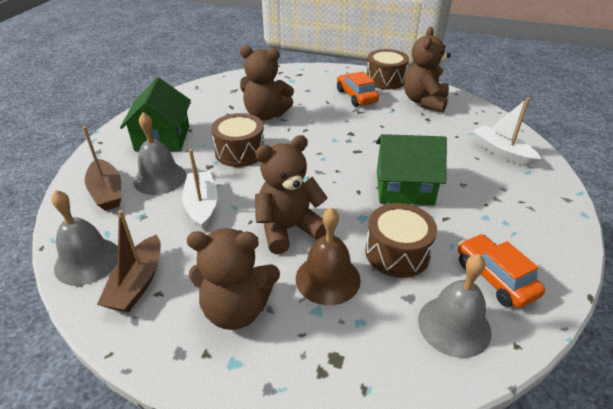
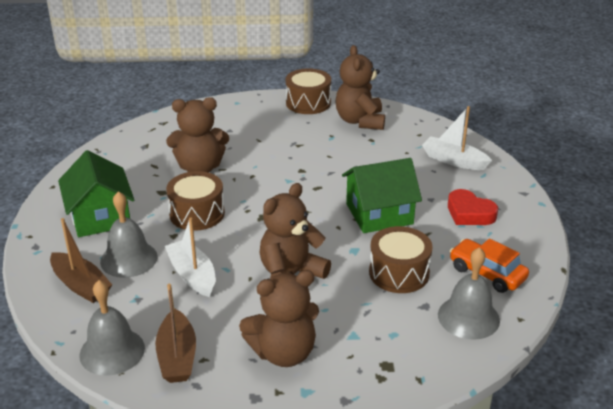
camera: 20 degrees left, 5 degrees down
(328, 278) = (349, 308): brown bell -> none
(356, 96) = (286, 128): orange car -> none
(499, 207) = (469, 213): none -> red heart

